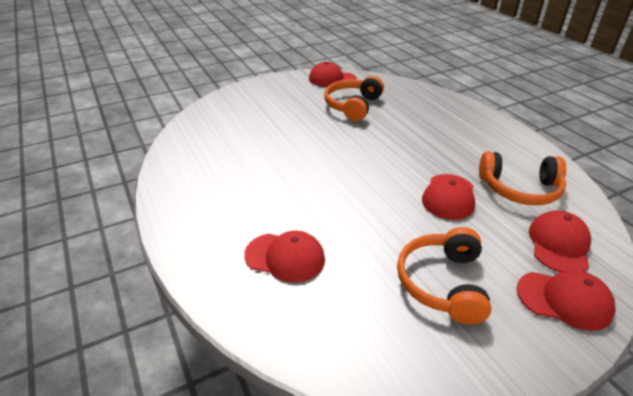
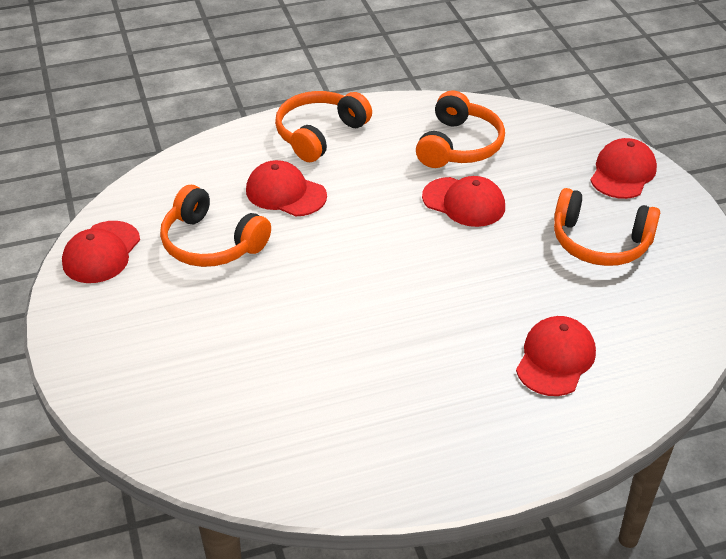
camera: 80 degrees left, 5 degrees up
(481, 127) = (319, 134): none -> orange headphones
(559, 244) = (551, 150): red cap -> red cap (285, 193)

